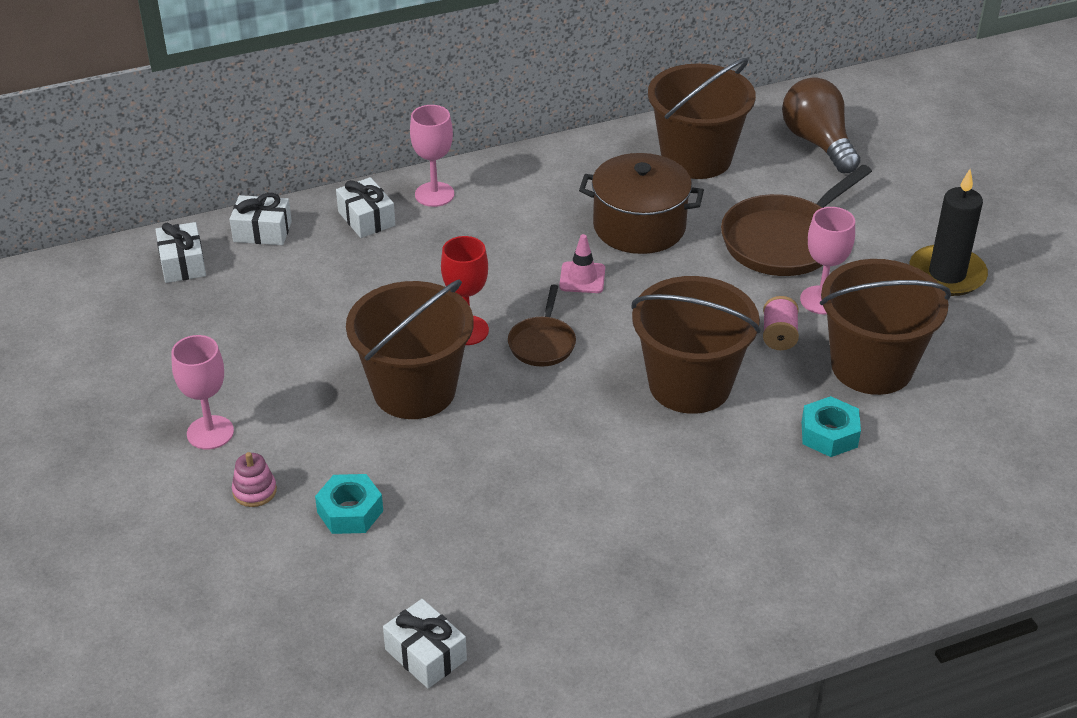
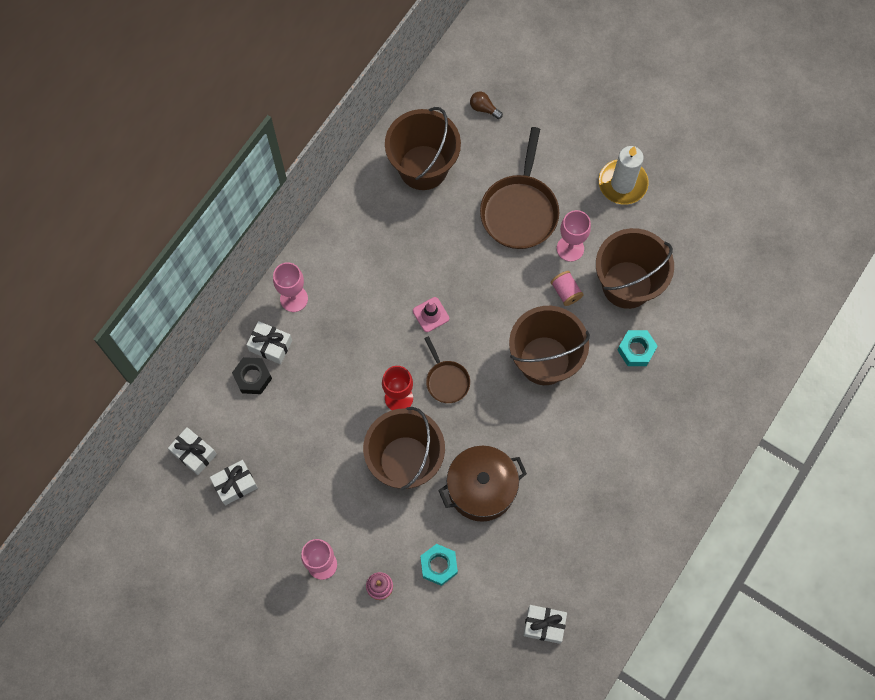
camera: 35 degrees left, 30 degrees up
(262, 231) = (218, 396): white gift -> white gift (235, 484)
(317, 234) = (252, 377): none -> black nut
(639, 226) = (432, 250): brown pot -> brown pot (481, 489)
(818, 143) = (484, 108): brown light bulb -> brown light bulb, size x0.46
(947, 274) = (622, 183): black candle -> white candle

